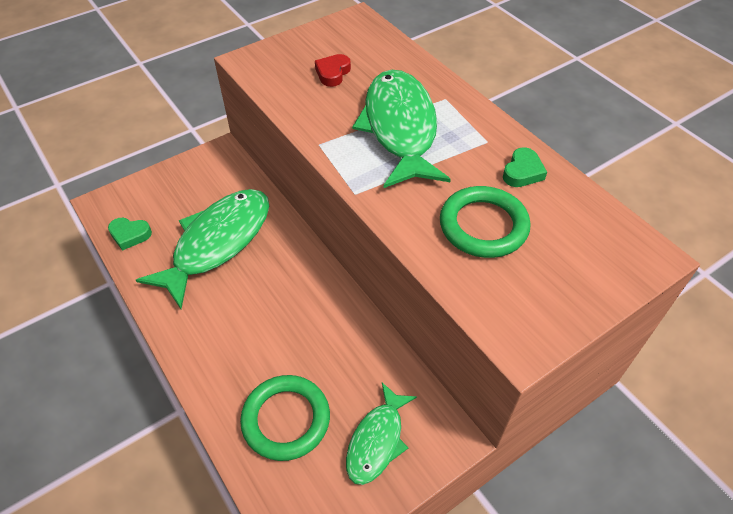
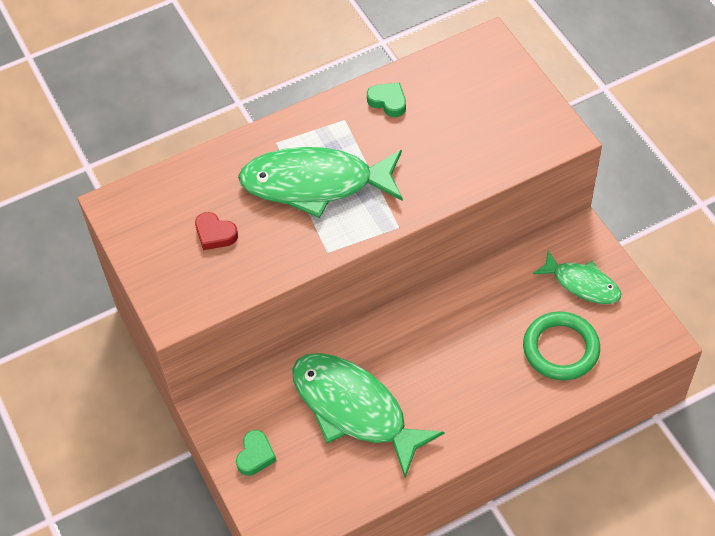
camera: 80 degrees left, 5 degrees up
(130, 235) = (331, 499): green heart -> green heart (255, 455)
(483, 226) = (448, 139): green ring -> none

